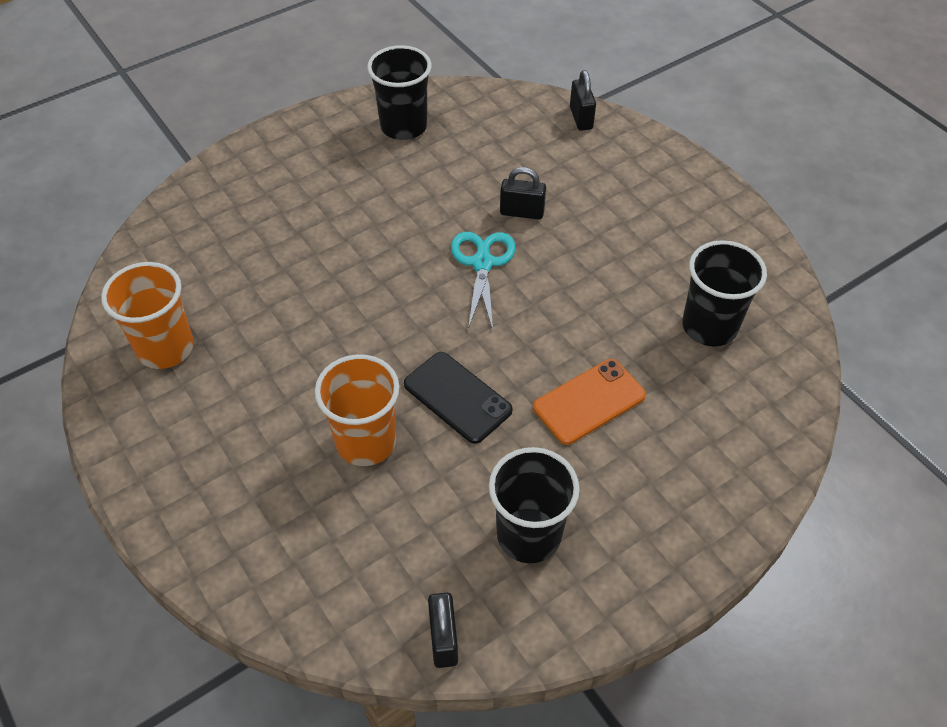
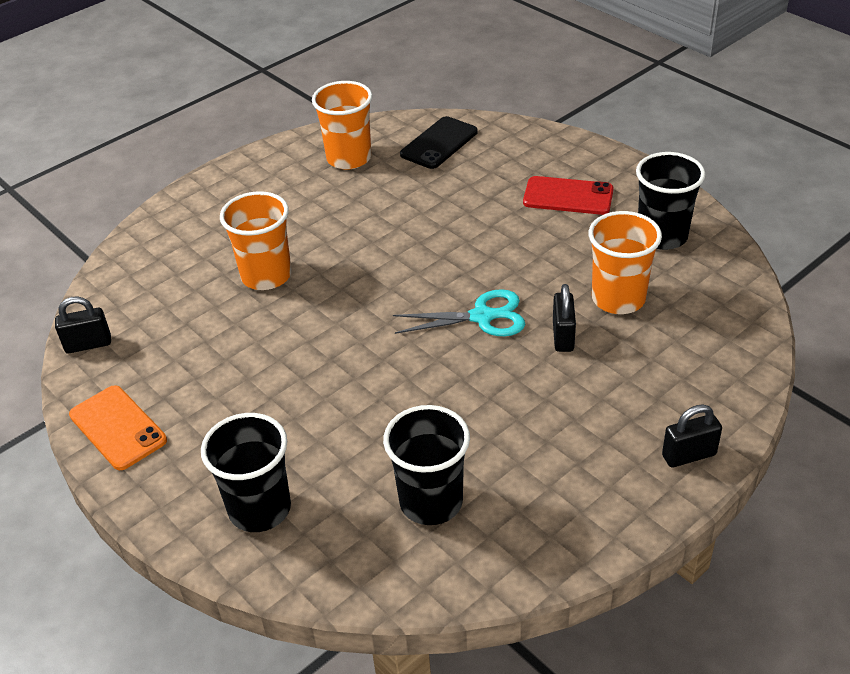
camera: 85 degrees right, 10 degrees down
(320, 176) = (568, 196): none -> red phone
(457, 397) = (316, 321): black phone -> black phone (439, 143)
(481, 169) = (618, 298): none -> orange cup
(528, 535) = (176, 382): black cup -> black cup (260, 509)
(581, 118) = (740, 369): black padlock -> black padlock (689, 455)
(589, 402) = (319, 410): orange phone -> orange phone (117, 428)

